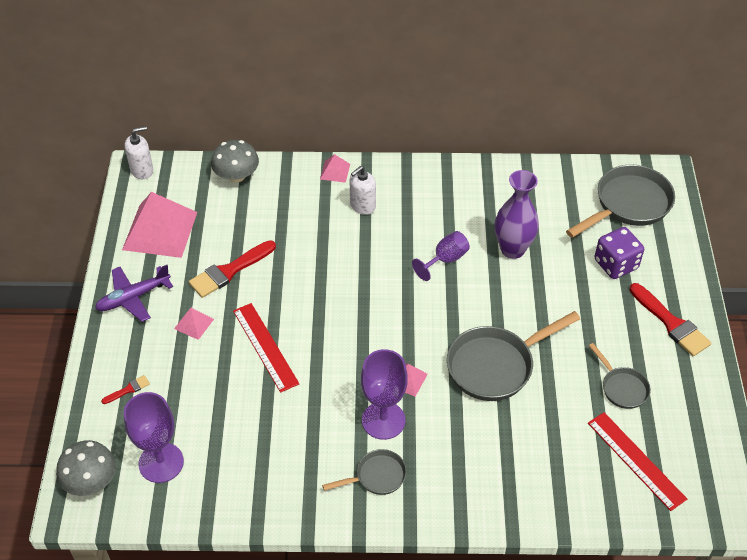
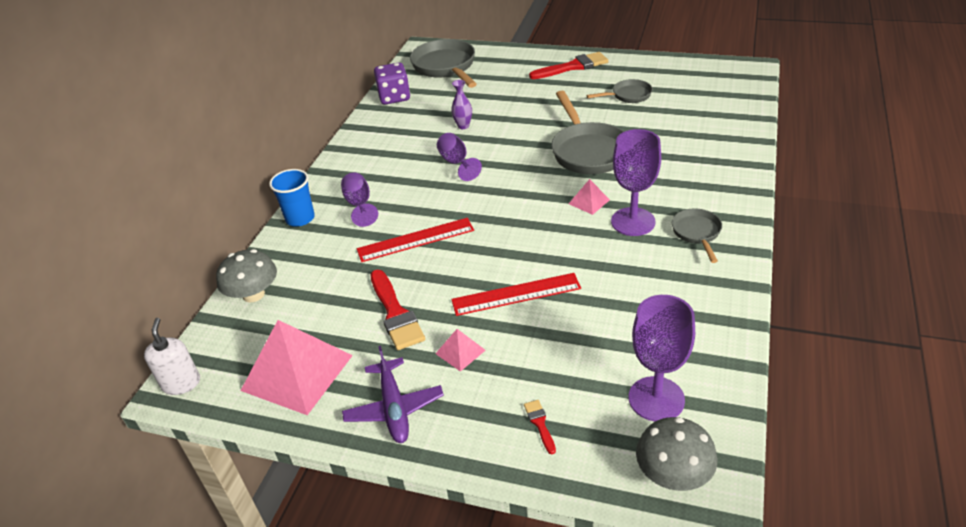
camera: 70 degrees left, 10 degrees down
(335, 171) = (300, 218): pink pyramid -> blue cup
(362, 206) = (359, 205): white soap dispenser -> purple goblet
(512, 249) = (463, 126): purple vase -> purple vase, size x0.52
(616, 264) = (504, 81): purple dice -> purple dice (394, 97)
(636, 460) = (699, 99): red ruler -> red ruler (415, 240)

